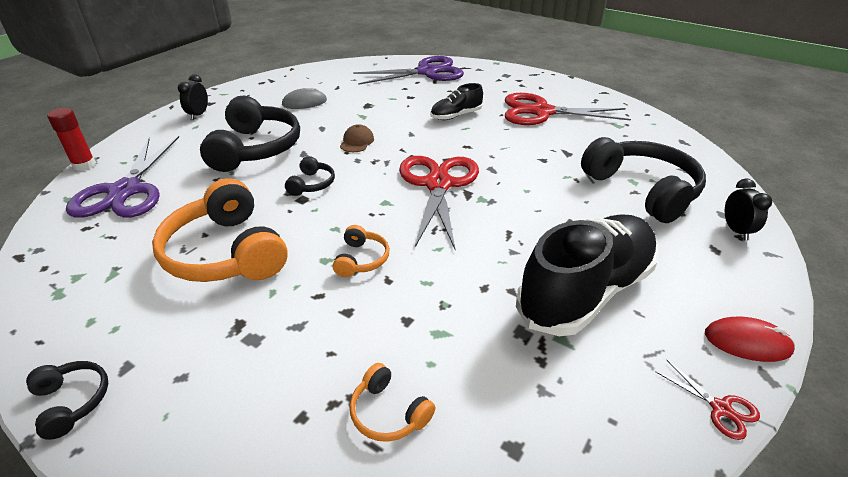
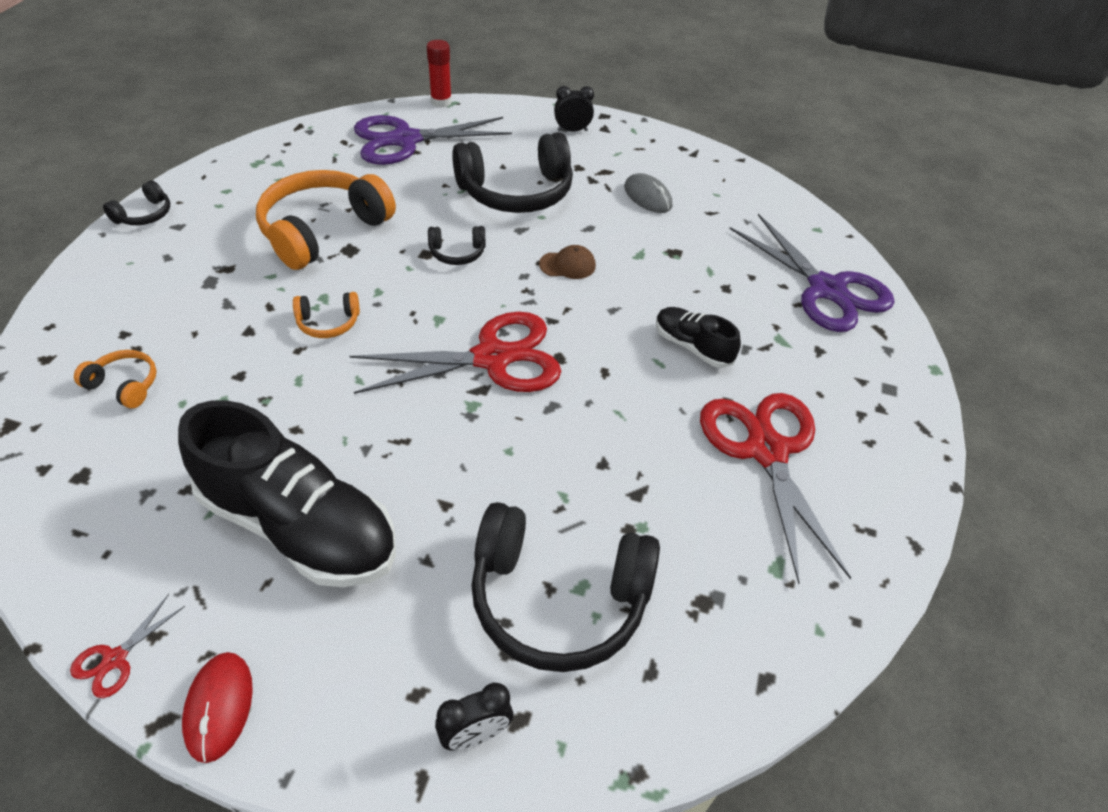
camera: 70 degrees right, 10 degrees up
(388, 413) = (124, 385): orange headphones -> orange headphones turned 90 degrees clockwise
(642, 190) = (558, 599): black headphones -> black headphones turned 60 degrees clockwise

